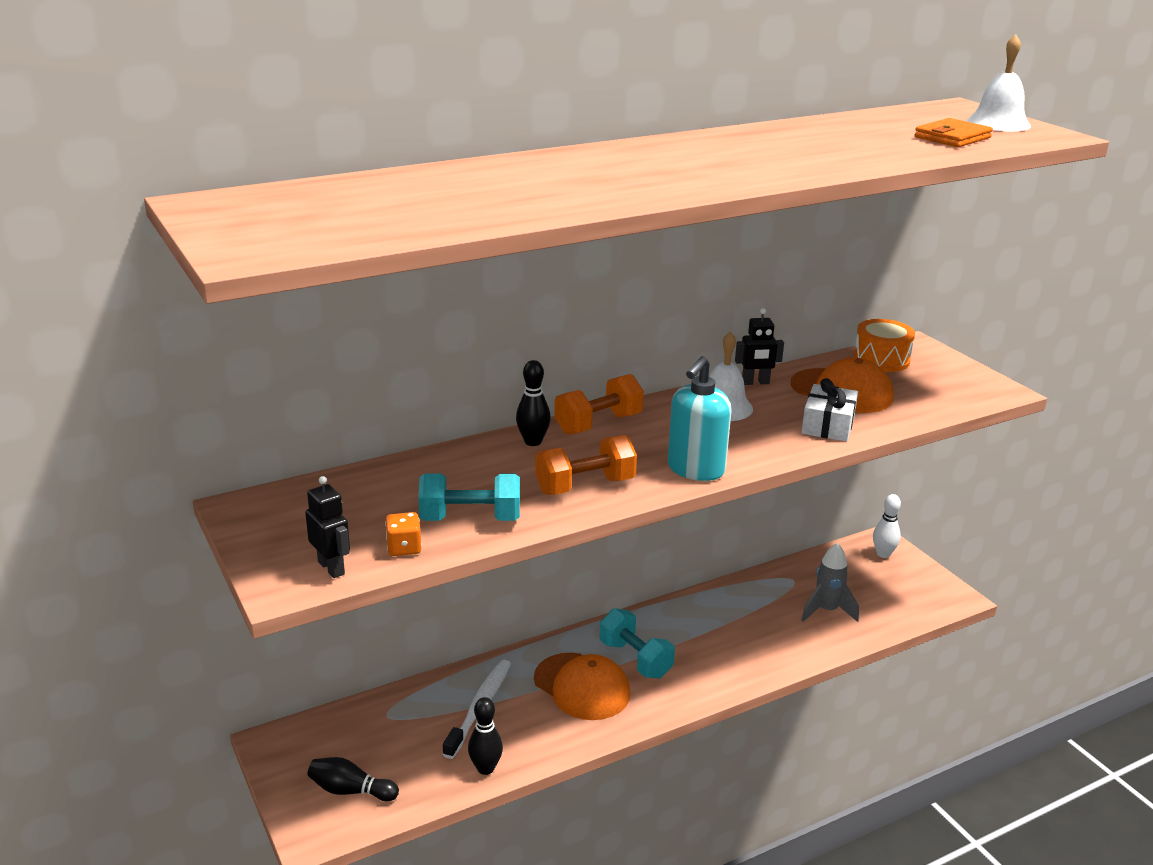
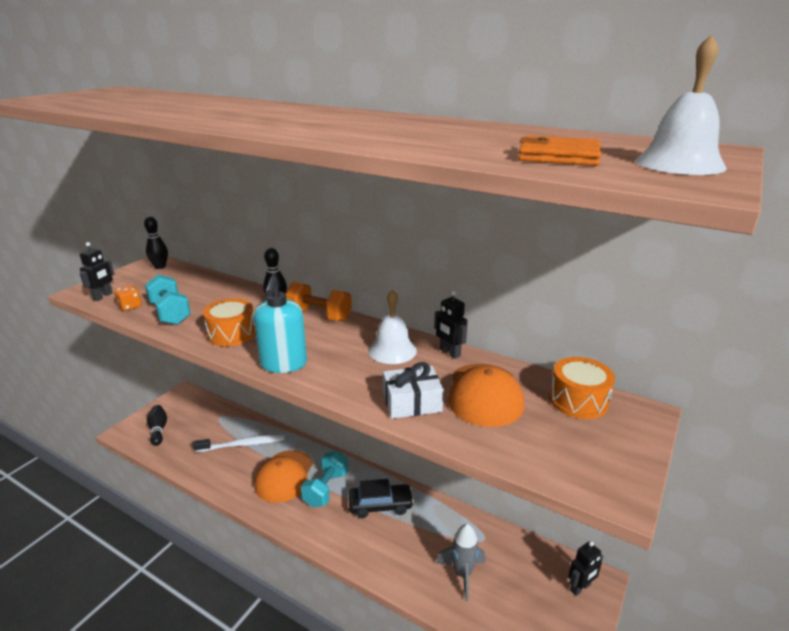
camera: 60 degrees right, 0 degrees up
(485, 768) = (193, 467): black bowling pin -> black bowling pin (160, 267)
(585, 486) = (231, 333): orange dumbbell -> orange drum
(695, 470) = (283, 364): turquoise soap dispenser -> turquoise soap dispenser turned 90 degrees counterclockwise
(696, 628) = (380, 505): none -> black car
(883, 554) = (580, 588): white bowling pin -> black robot

